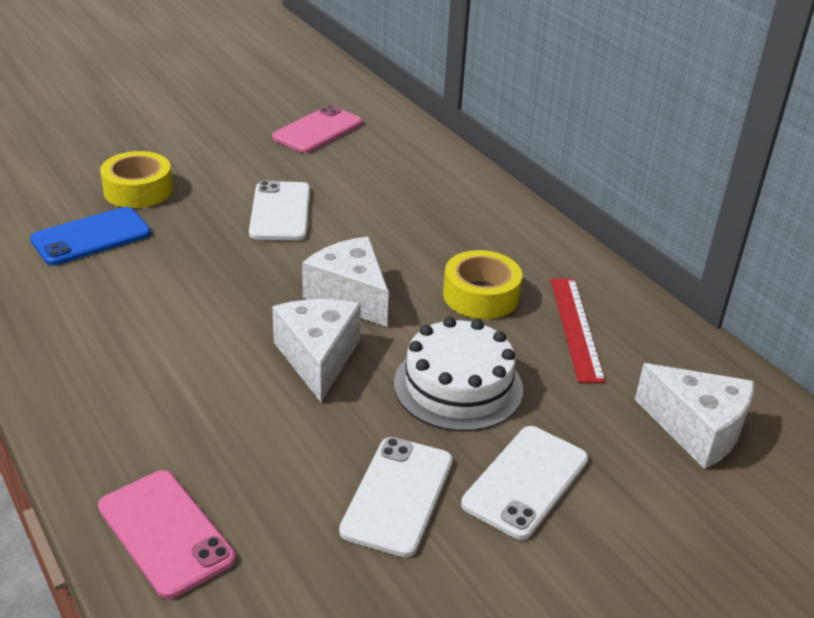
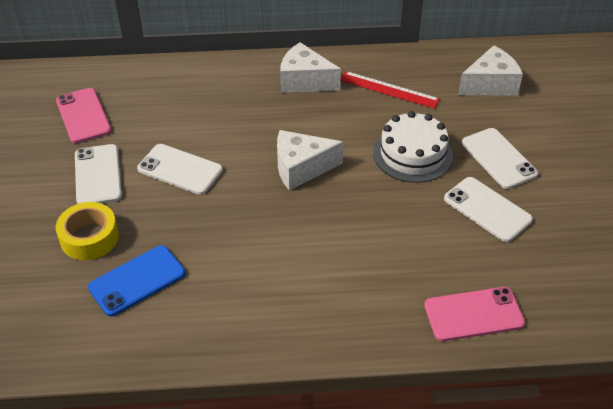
camera: 60 degrees left, 10 degrees up
(91, 237) = (137, 280): blue phone -> blue phone turned 60 degrees clockwise
(234, 166) = (98, 175): none -> white phone
(318, 358) = (354, 203): white cheese -> white cheese (304, 81)
(481, 295) = (336, 113): yellow tape -> none

